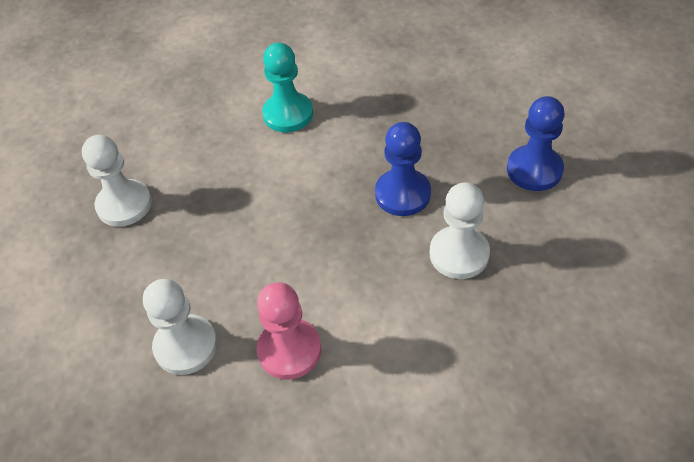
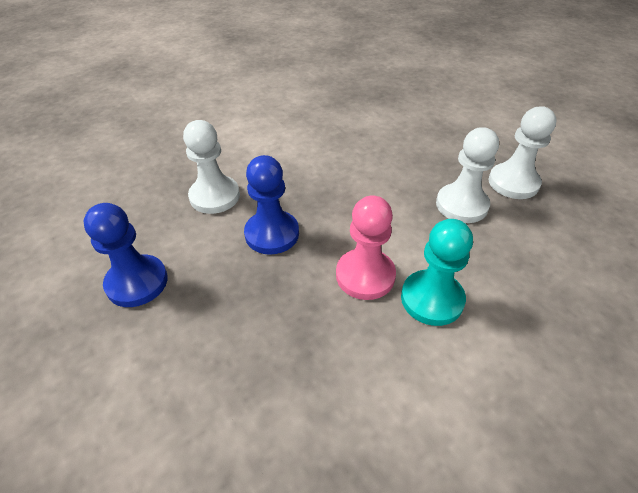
camera: 160 degrees right, 5 degrees down
(186, 346) = (389, 120): white pawn -> white pawn (461, 205)
(289, 350) = (323, 128): pink pawn -> pink pawn (365, 275)

